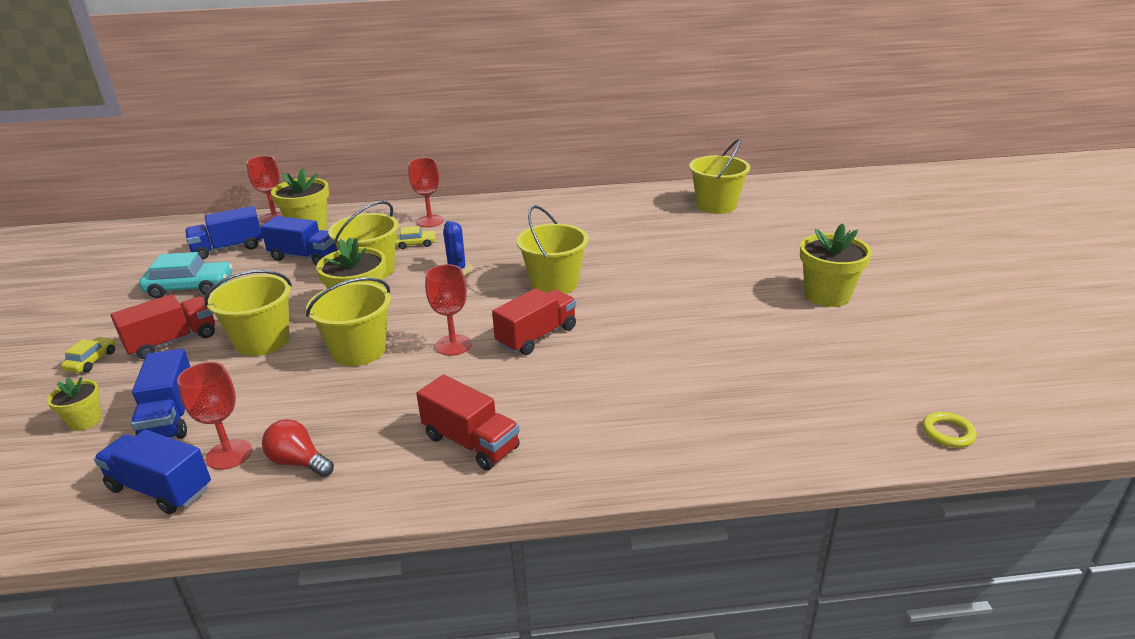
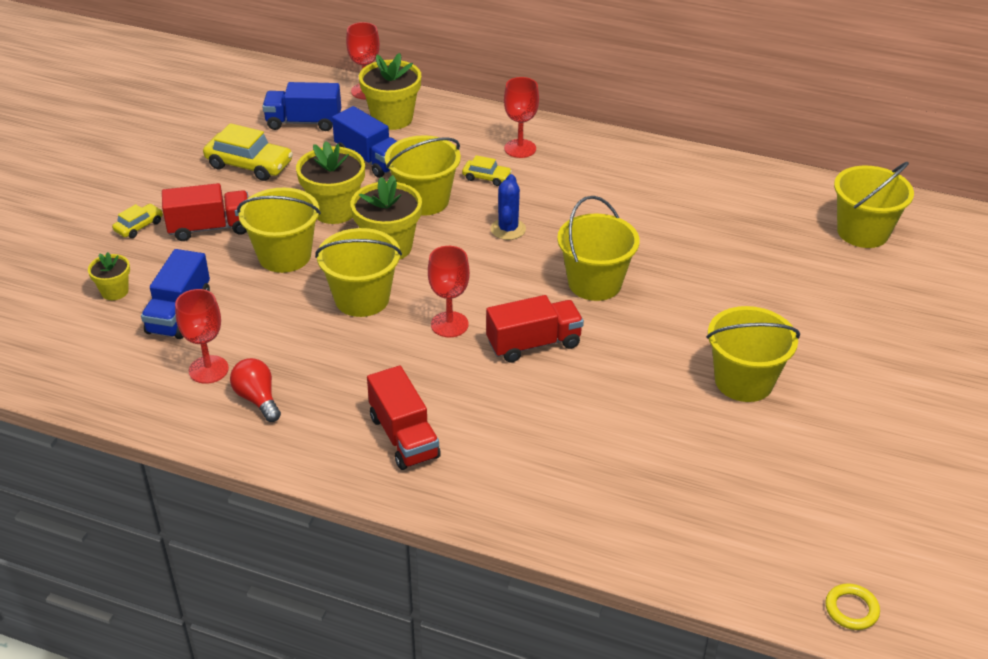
camera: 25 degrees right, 10 degrees up
(160, 489) = (147, 382): blue truck -> none
(190, 288) = (249, 165): turquoise car -> yellow car
(720, 310) = (744, 381): none -> yellow bucket
(827, 295) = (880, 406): yellow flower pot -> yellow flower pot (334, 210)

